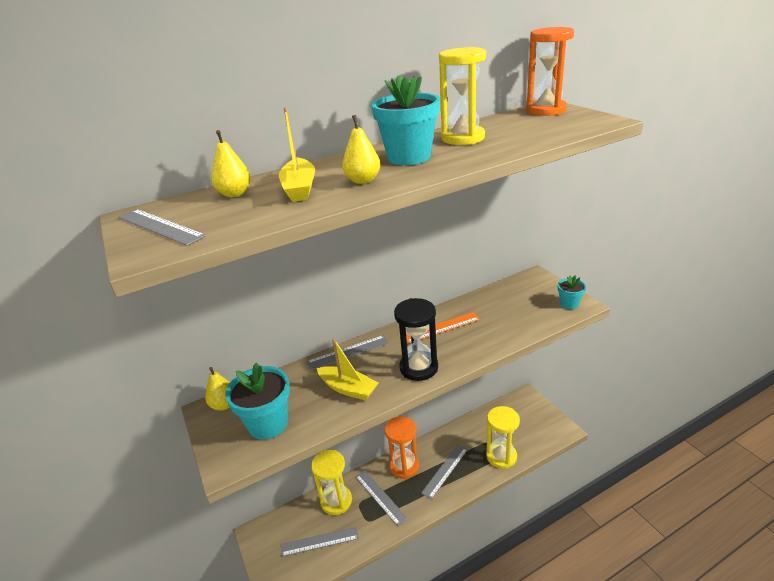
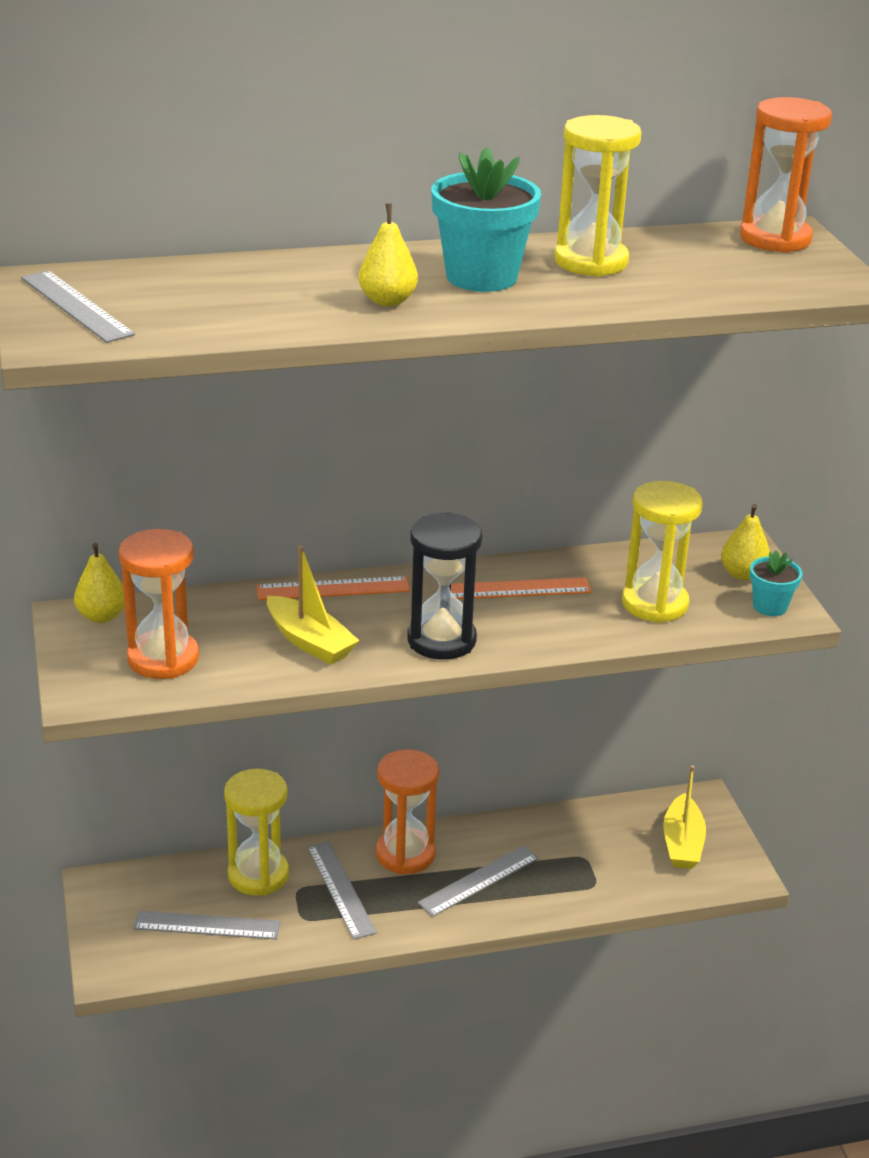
camera: 10 degrees right, 0 degrees up
(235, 194) = (194, 278): yellow pear -> yellow pear (743, 574)
(268, 424) = (163, 659): turquoise flower pot -> orange hourglass
(299, 188) = (290, 292): yellow boat -> yellow boat (682, 843)
(348, 352) = (333, 589): grey ruler -> orange ruler
(501, 456) = (597, 886): yellow hourglass -> yellow hourglass (654, 604)

